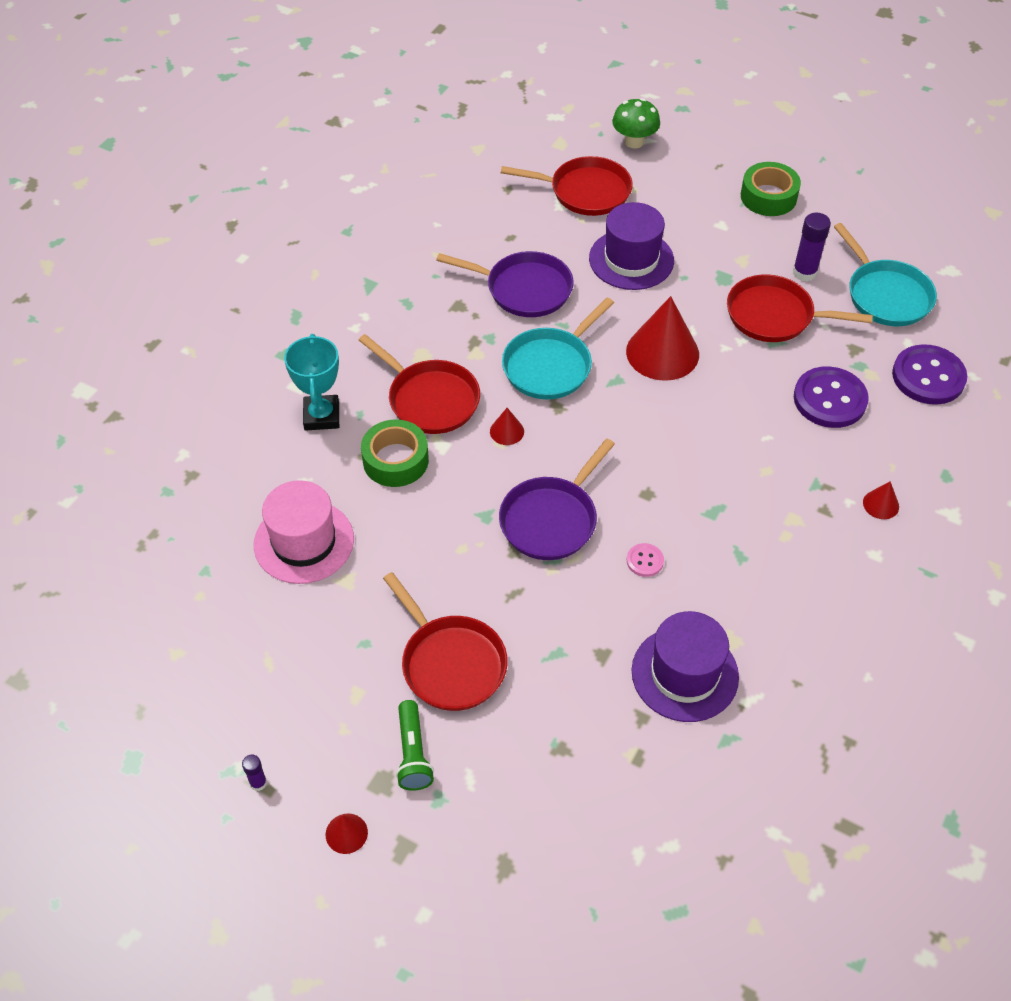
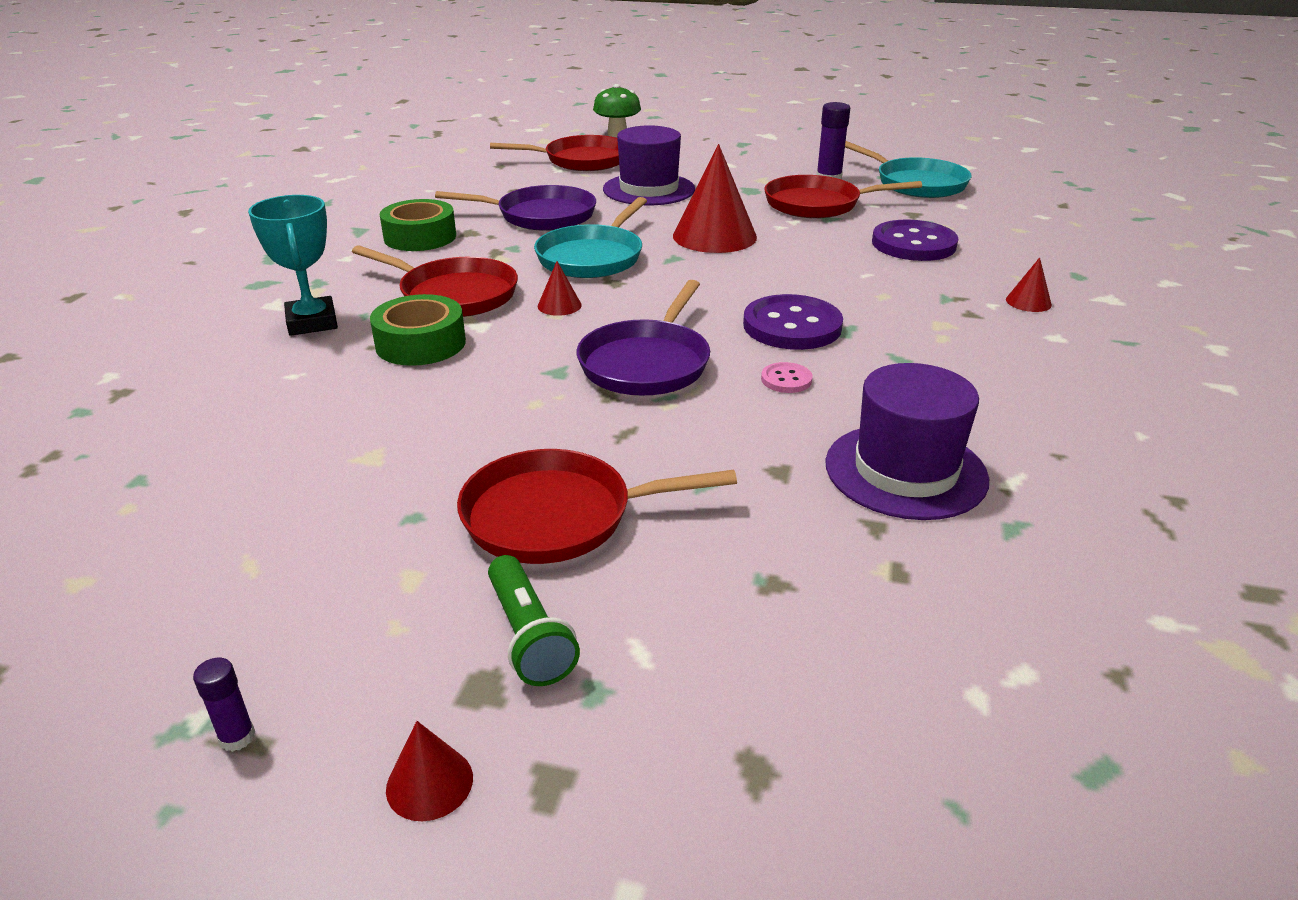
camera: 15 degrees left, 20 degrees down
(304, 542) = (299, 429): pink hat -> none
(450, 663) = (557, 516): red pan -> red pan turned 135 degrees clockwise
(768, 197) = (764, 148): green tape -> green tape (420, 237)
(928, 377) = (1000, 221): purple button -> purple button (792, 326)

